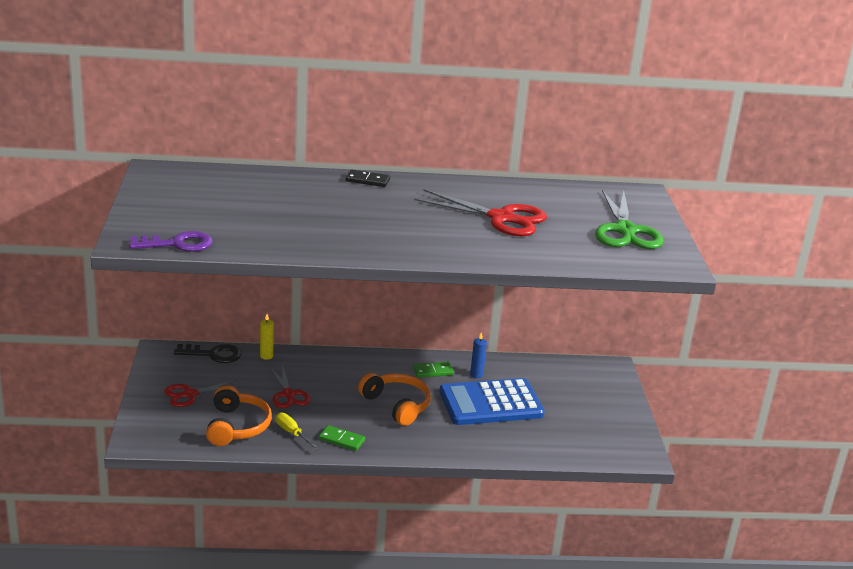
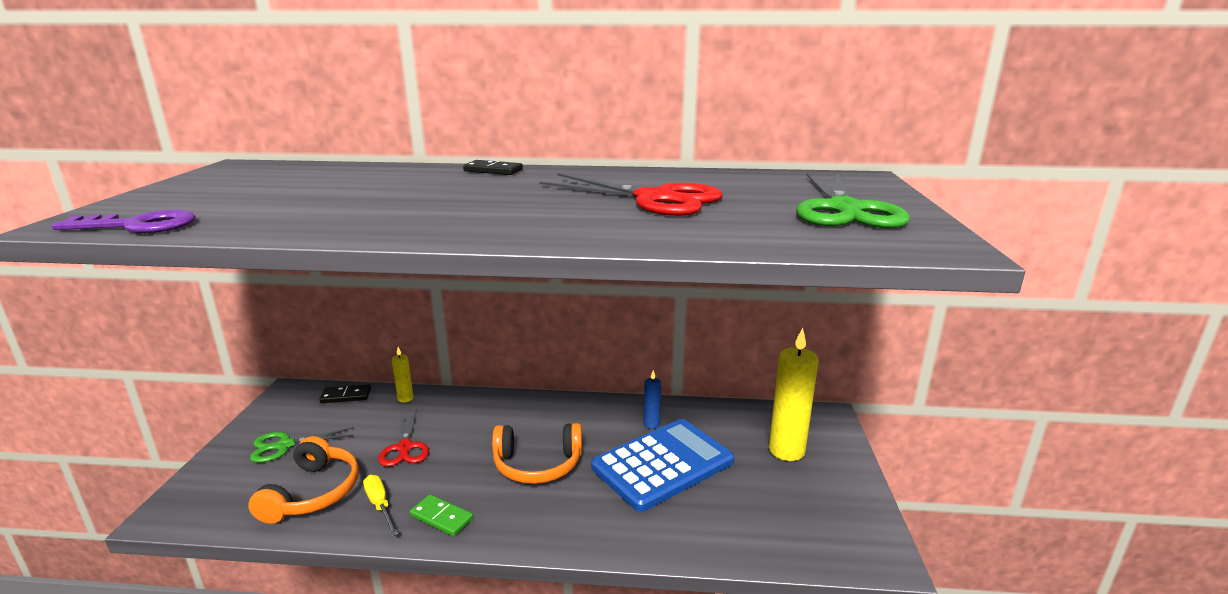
camera: 10 degrees right, 5 degrees down
(190, 394) = (284, 446): red scissors -> green scissors
(213, 354) = (346, 396): black key -> black domino
(397, 405) = (537, 465): orange headphones -> orange headphones turned 120 degrees clockwise
(433, 371) = (598, 419): green domino -> none
(491, 403) = (662, 464): blue calculator -> blue calculator turned 150 degrees clockwise
(581, 392) = (786, 450): none -> yellow candle

